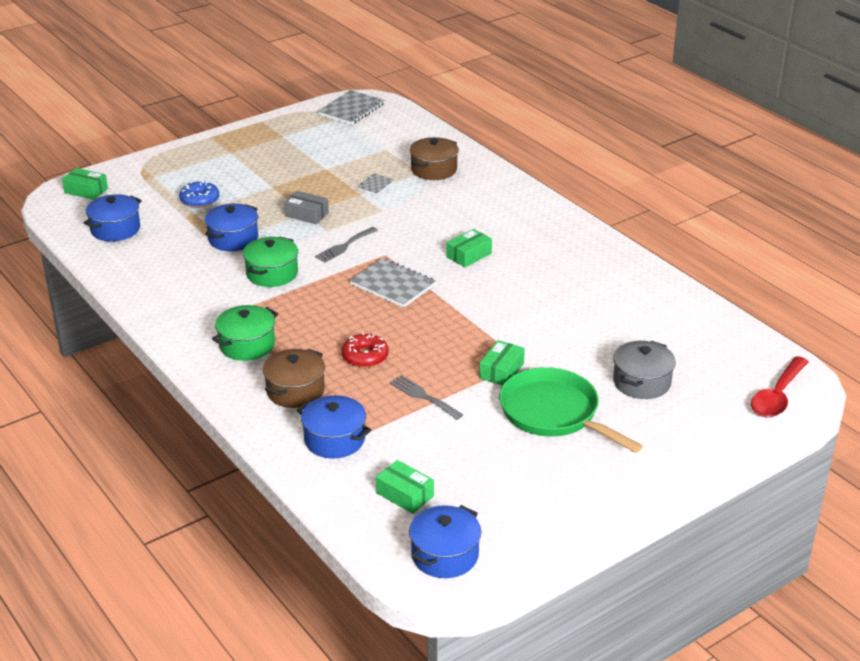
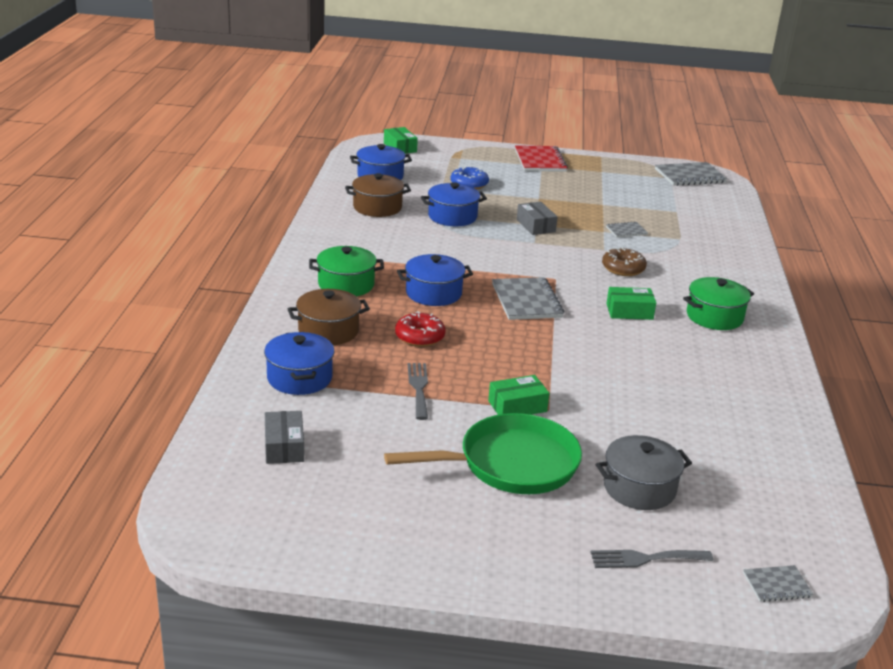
camera: 40 degrees right, 5 degrees down
(221, 148) = (540, 161): none -> red notebook
(272, 273) = (443, 250): green pot -> green pot (714, 317)
(344, 246) = (531, 258): grey fork -> grey fork (645, 559)
(405, 494) = (284, 446): green box -> grey box
(417, 221) = (623, 268): none -> brown donut
(434, 169) = (697, 241): brown pot -> brown pot (377, 207)
(445, 555) = (237, 509): blue pot -> blue pot (433, 293)
(554, 414) = (510, 464): green pan -> green pan turned 75 degrees clockwise
(777, 396) = (777, 585): red spoon -> grey notebook

